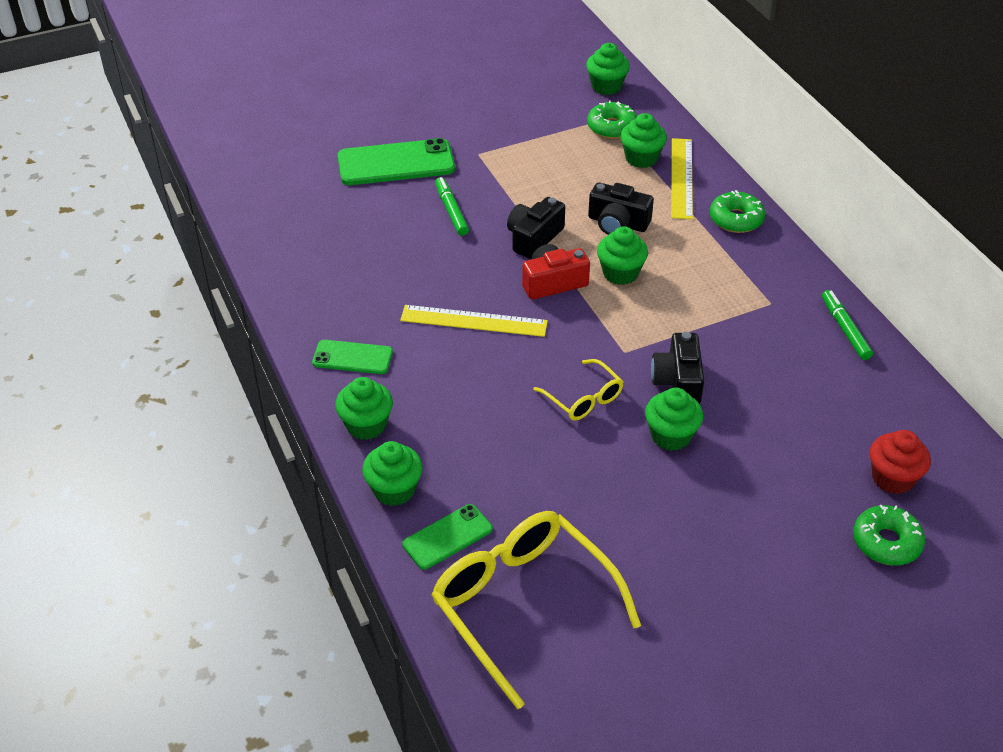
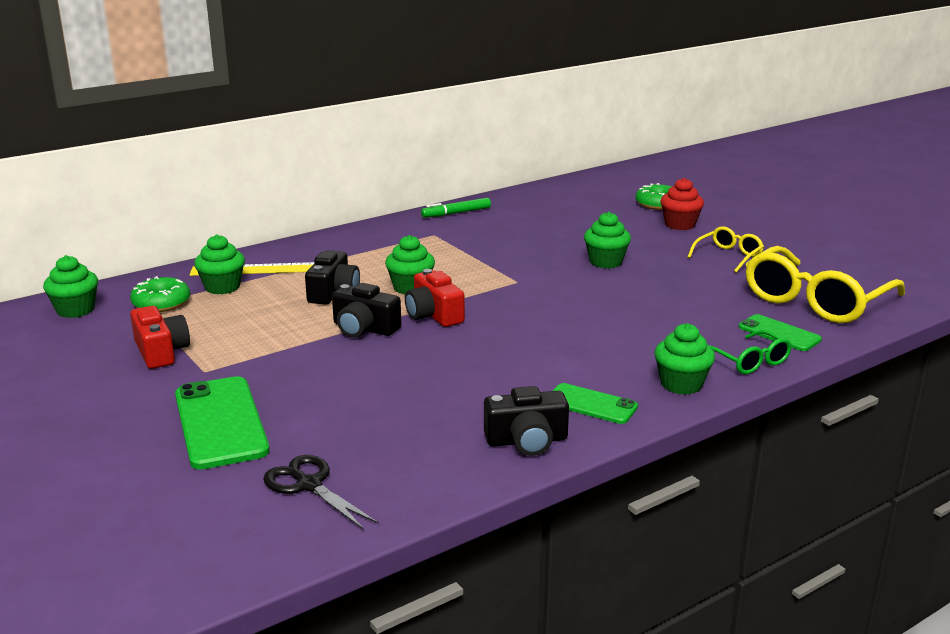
camera: 100 degrees left, 20 degrees down
(299, 201) = (308, 485): none -> black scissors
(352, 357) = (591, 404): green phone -> green phone turned 60 degrees counterclockwise
(394, 490) = (749, 361): green cupcake -> green glasses
(451, 211) = (321, 376): green marker -> none
(473, 321) = (505, 347): yellow ruler -> none
(517, 132) = (161, 352): none -> red camera
(583, 399) = (584, 293): yellow glasses -> yellow glasses (728, 256)
(678, 381) = (543, 262): black camera -> black camera (527, 441)
(736, 219) = (322, 247): green donut -> none
(892, 478) = (601, 202): red cupcake -> red cupcake (680, 225)

